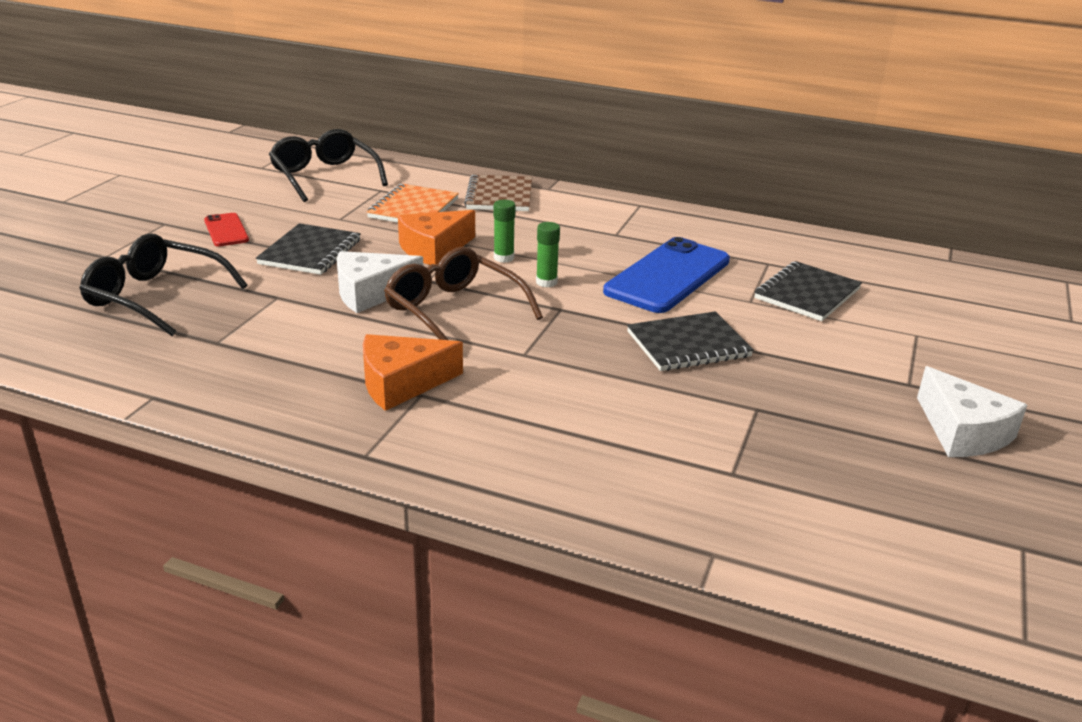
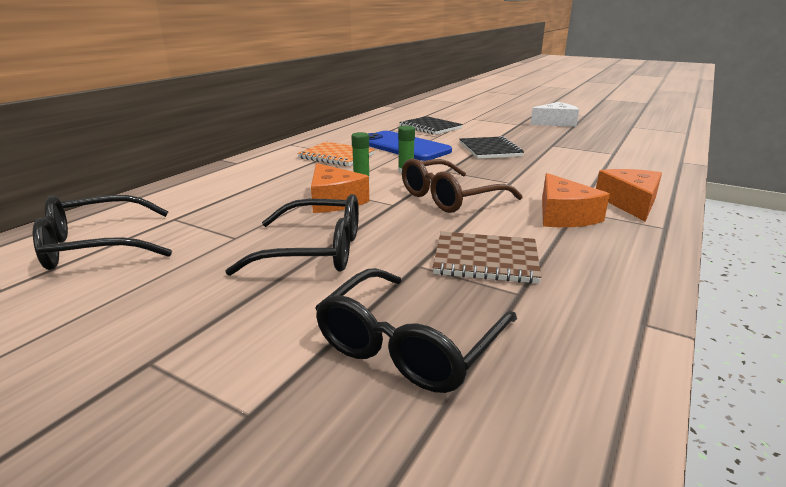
camera: 80 degrees left, 5 degrees down
(226, 230) = (219, 305): red phone -> none
(310, 252) = (315, 251): black notebook -> black glasses
(371, 293) = (415, 224): white cheese -> none
(413, 208) = (237, 206): orange notebook -> orange notebook (336, 156)
(454, 443) = (630, 203): none -> orange cheese
(499, 196) = (237, 176): brown notebook -> brown notebook (485, 260)

